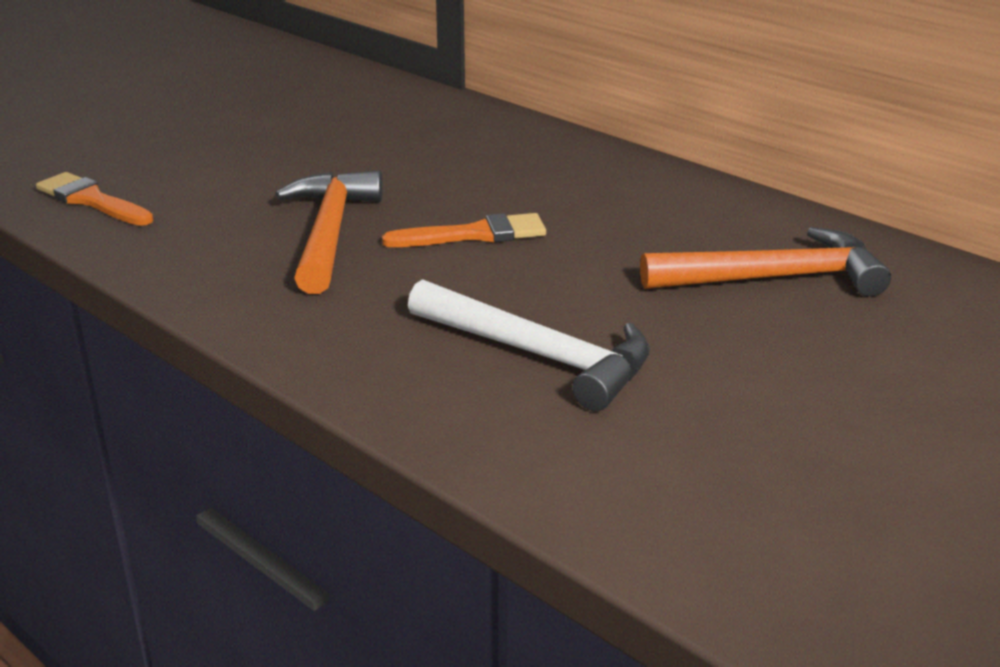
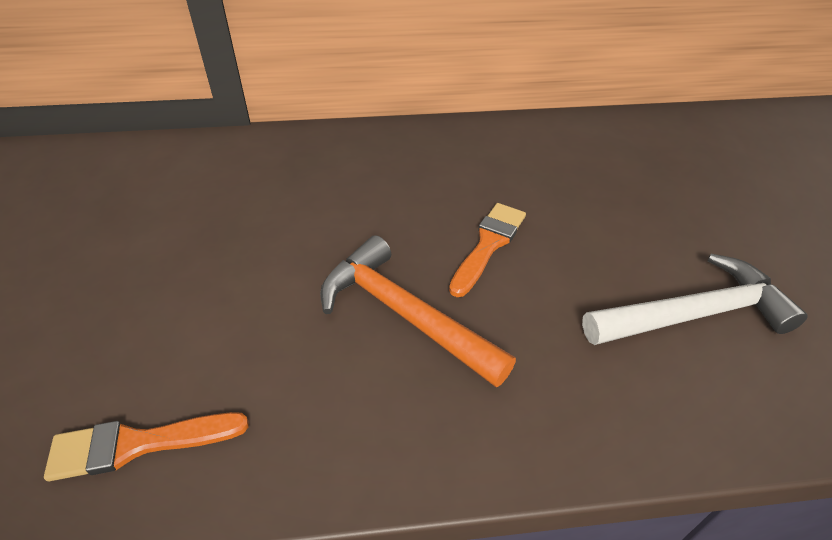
camera: 50 degrees left, 15 degrees up
(774, 278) = (661, 170): orange hammer -> none

